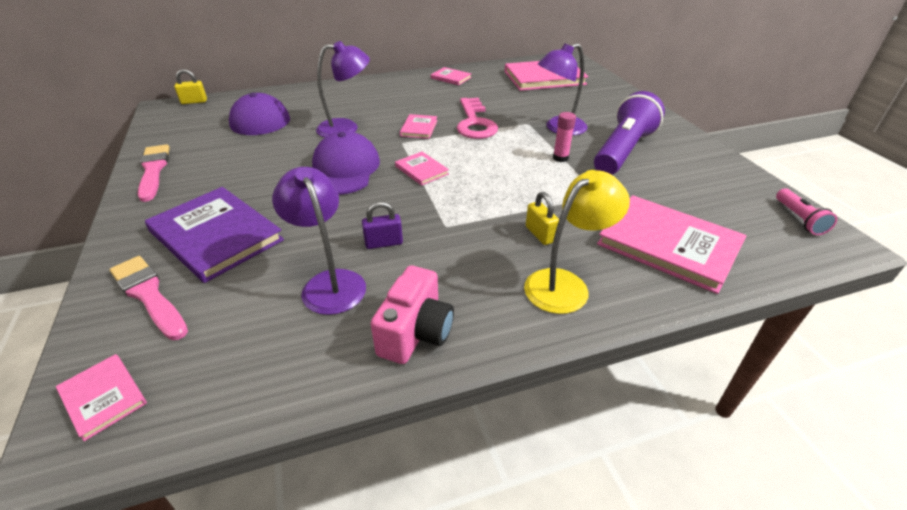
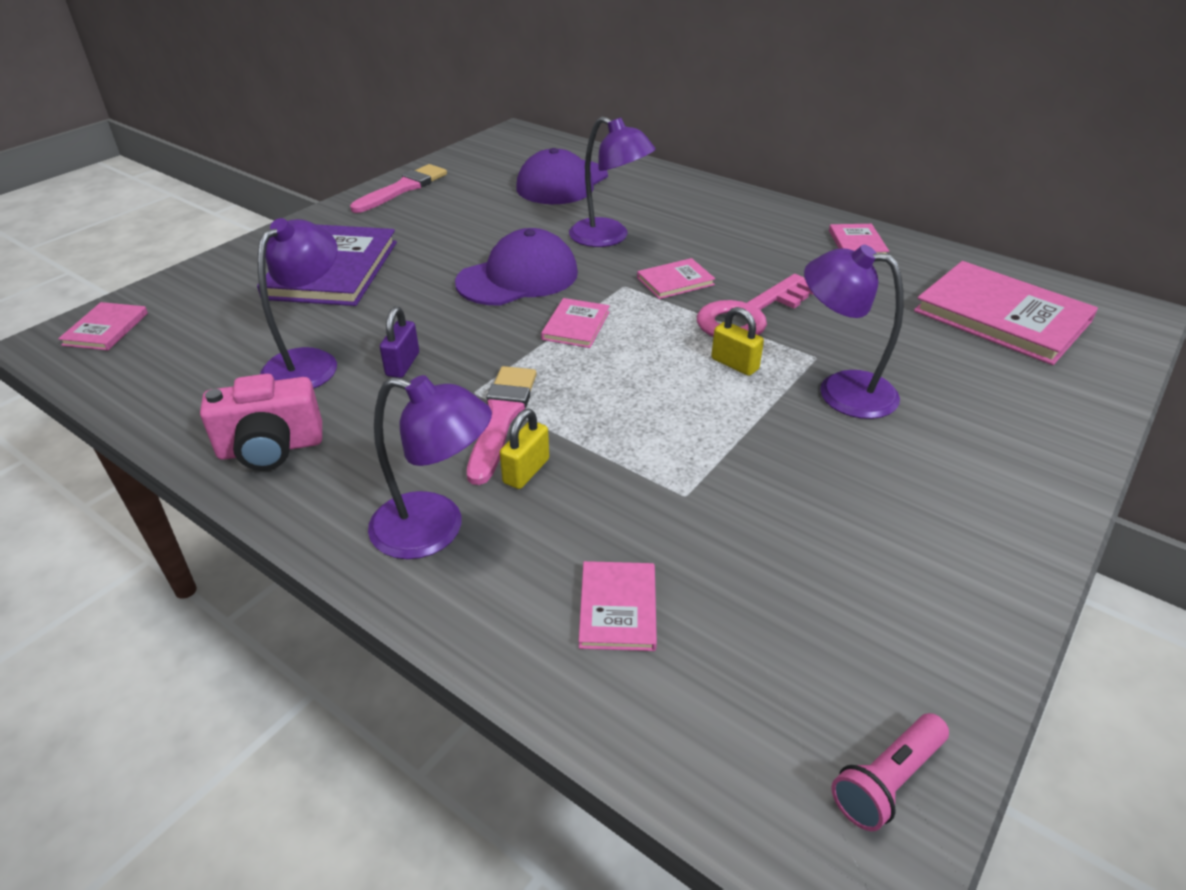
camera: 55 degrees right, 0 degrees up
(148, 295) = (228, 284): pink brush -> pink brush (501, 418)
(194, 101) = (547, 138): yellow padlock -> yellow padlock (734, 364)
(384, 243) = (402, 364): purple padlock -> purple padlock turned 60 degrees clockwise
(560, 158) = (749, 422): pink glue stick -> none
(565, 284) = (435, 530): yellow lamp -> purple lamp
(622, 151) = (858, 478): purple flashlight -> none
(668, 245) = (618, 608): pink book -> pink book, size x0.48

